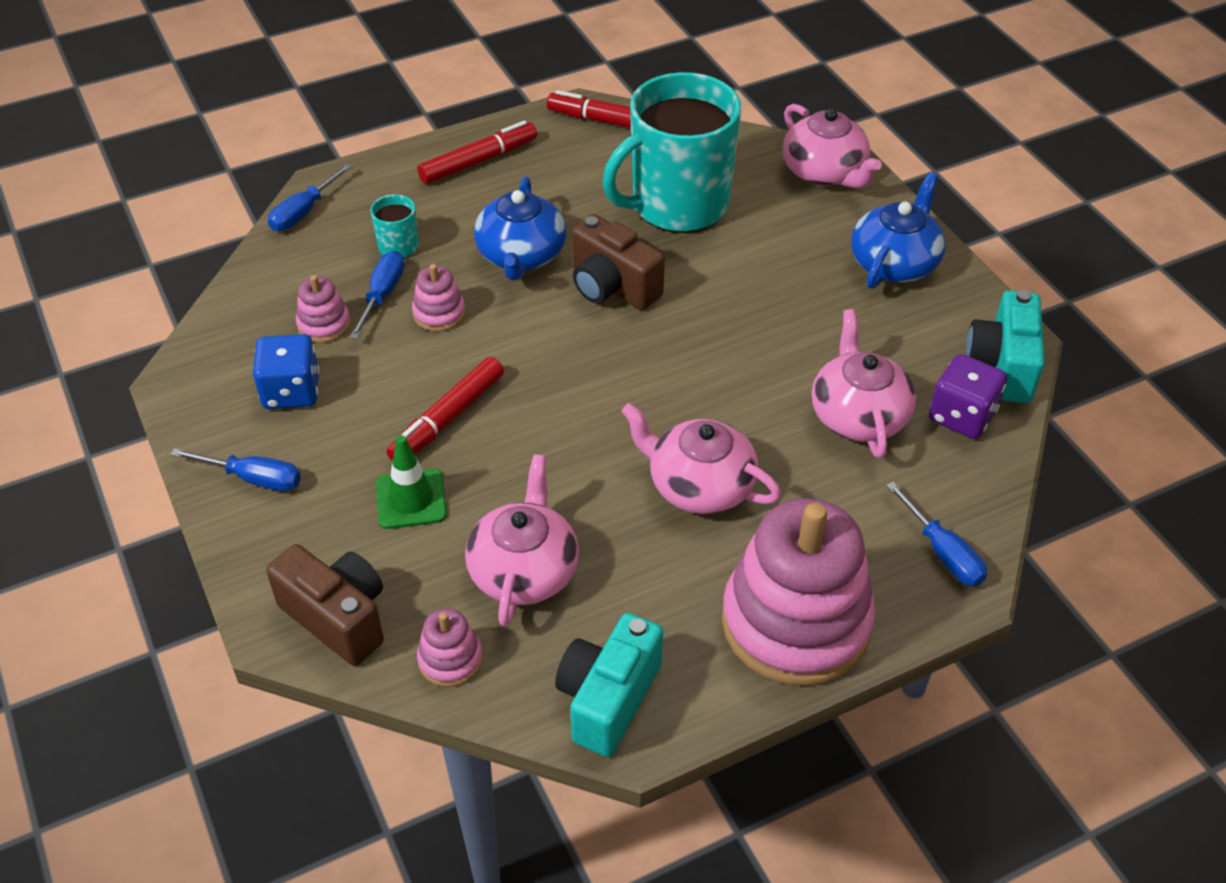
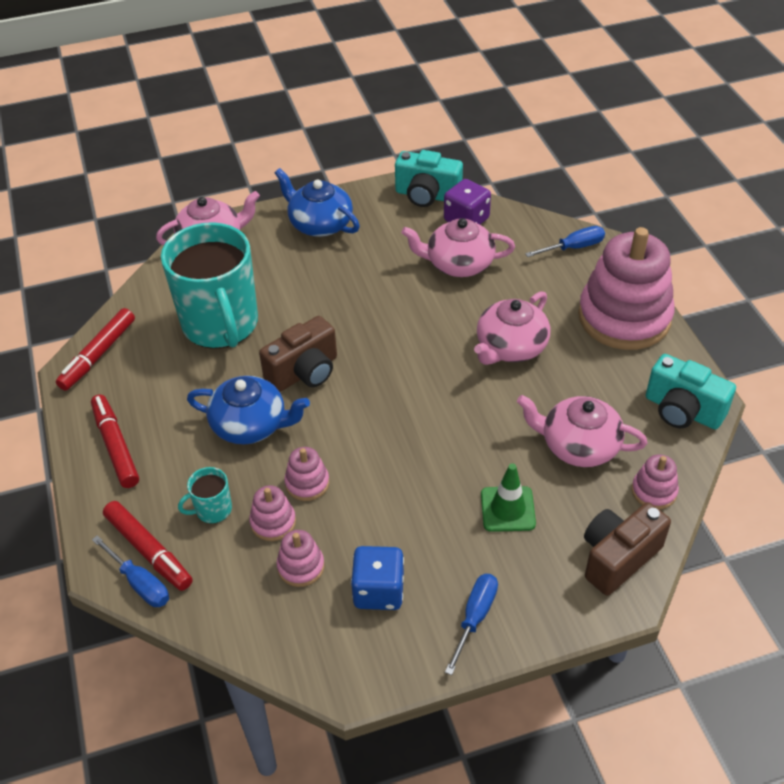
camera: 80 degrees left, 0 degrees up
(382, 294) = (273, 522): blue screwdriver -> pink stacking toy
(447, 418) = (427, 483): red marker -> red marker (149, 551)

